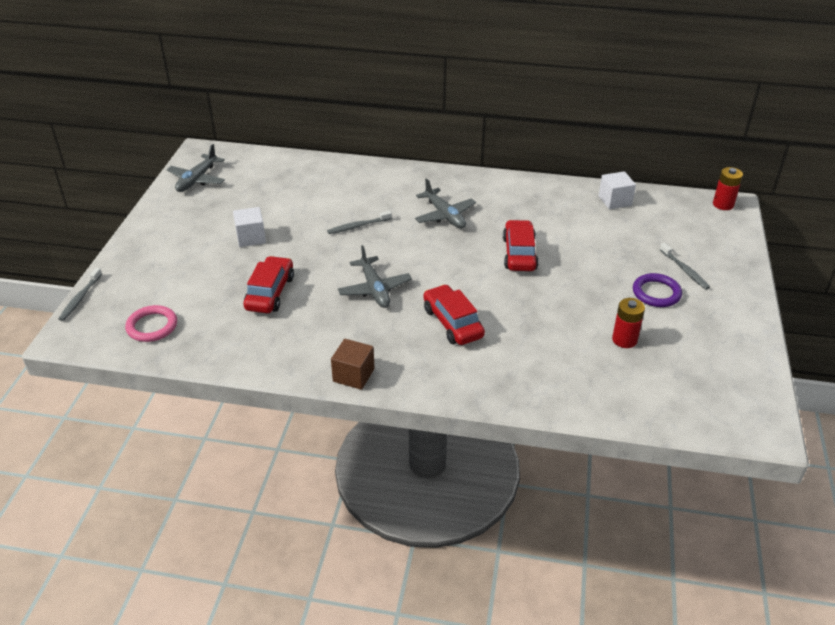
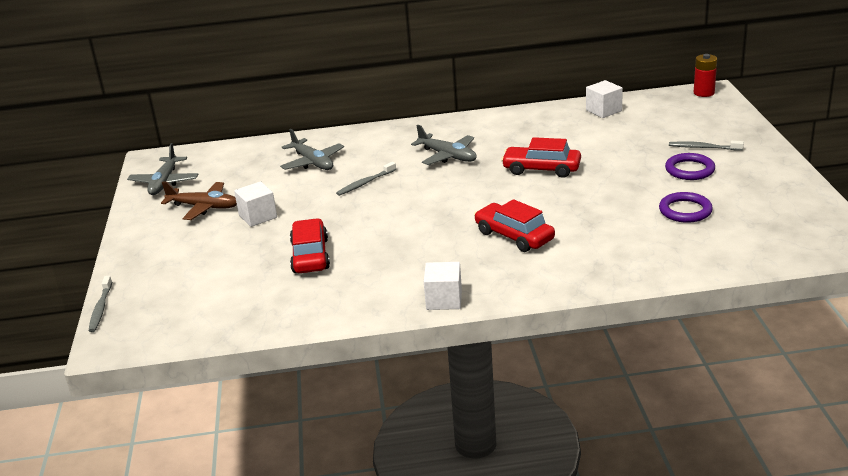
camera: 15 degrees left, 10 degrees down
(152, 326) = (200, 312): pink ring -> none
(214, 215) = (204, 207): none -> brown plane
(353, 375) = (444, 299): brown cube -> white cube
(374, 289) = (417, 228): grey plane -> grey plane (313, 162)
(519, 254) = (541, 169): red car -> red car turned 60 degrees counterclockwise
(624, 340) = (685, 211): red battery -> purple ring
(684, 270) = (703, 147): grey toothbrush -> grey toothbrush turned 150 degrees clockwise

